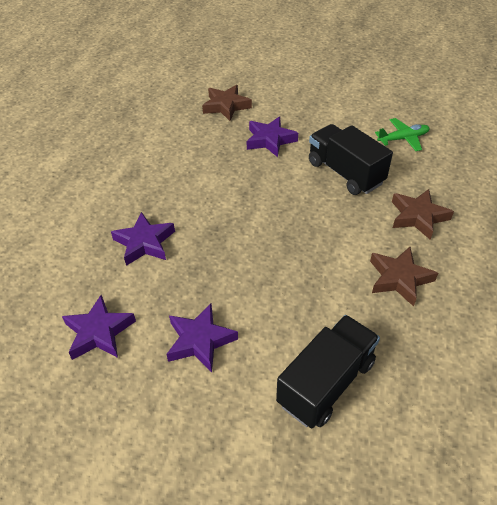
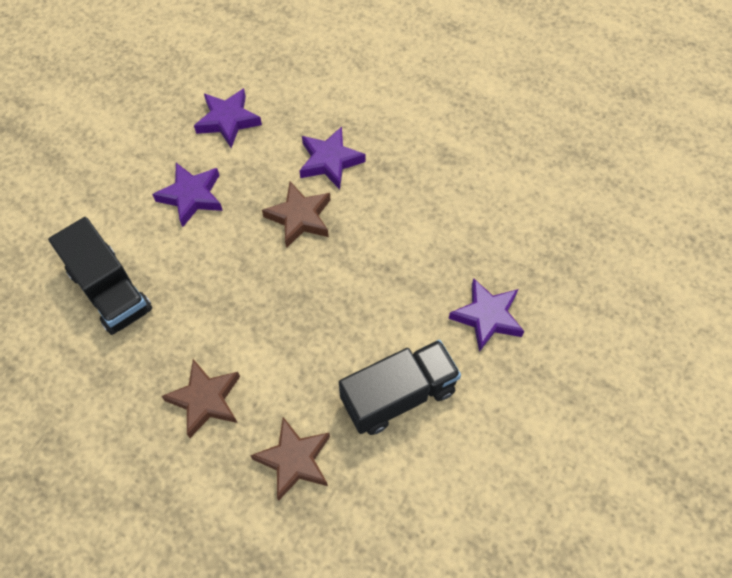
camera: 100 degrees right, 15 degrees up
(226, 106) = (577, 275): brown star -> brown star (299, 217)
(403, 139) = (459, 504): green plane -> none

